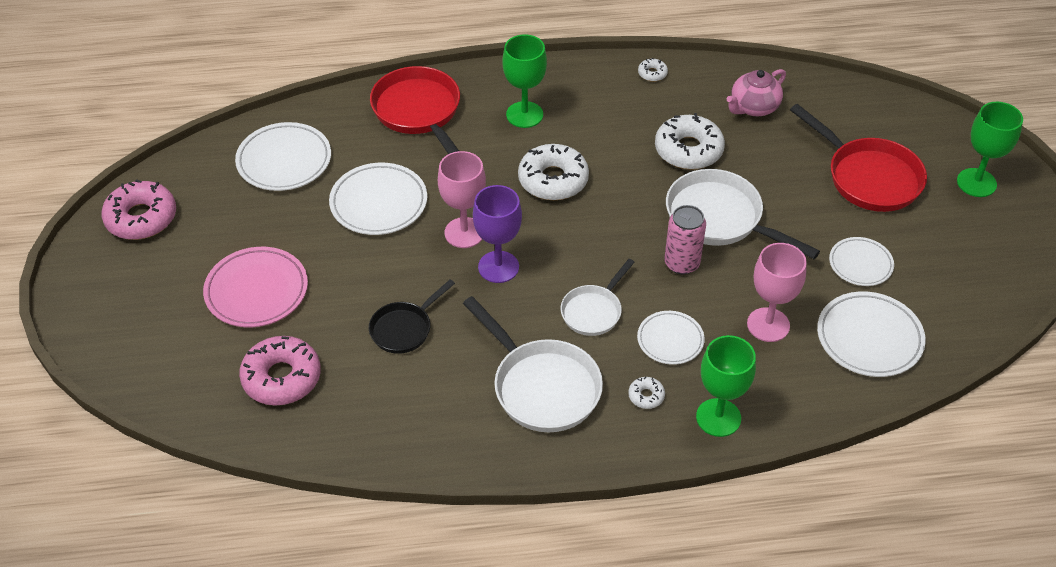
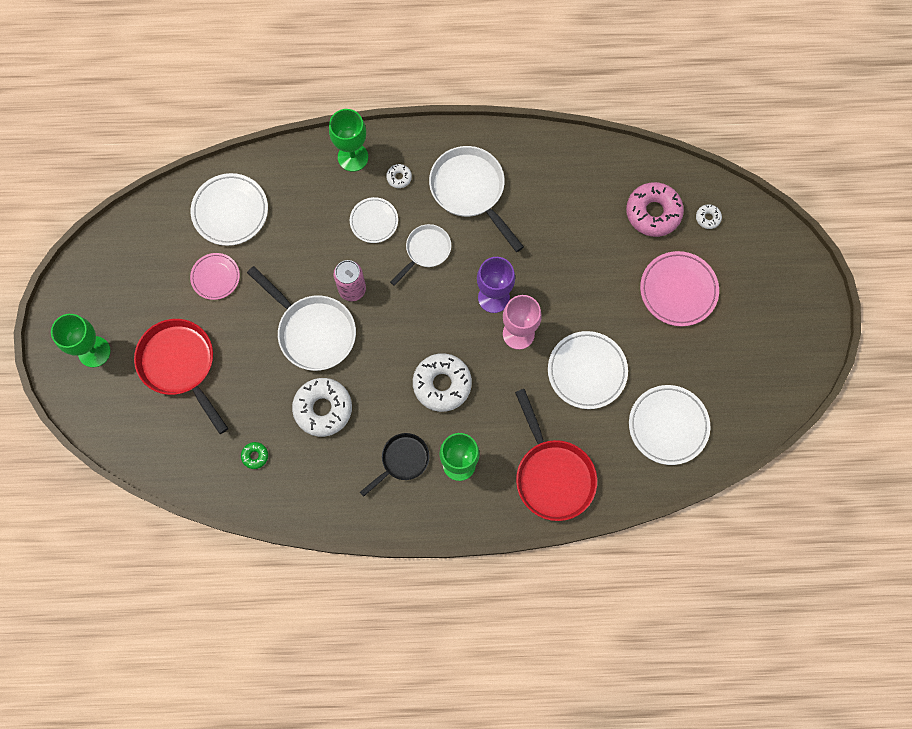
camera: 175 degrees left, 25 degrees up
(141, 218) = (779, 371): pink donut -> none
(404, 329) = (566, 247): black pan -> black pan (402, 460)
(652, 73) = (337, 508): white donut -> white donut (708, 218)
(753, 107) = (255, 456): pink teapot -> green donut
(768, 325) = (300, 228): pink goblet -> none
(860, 264) = (215, 277): white plate -> pink plate

